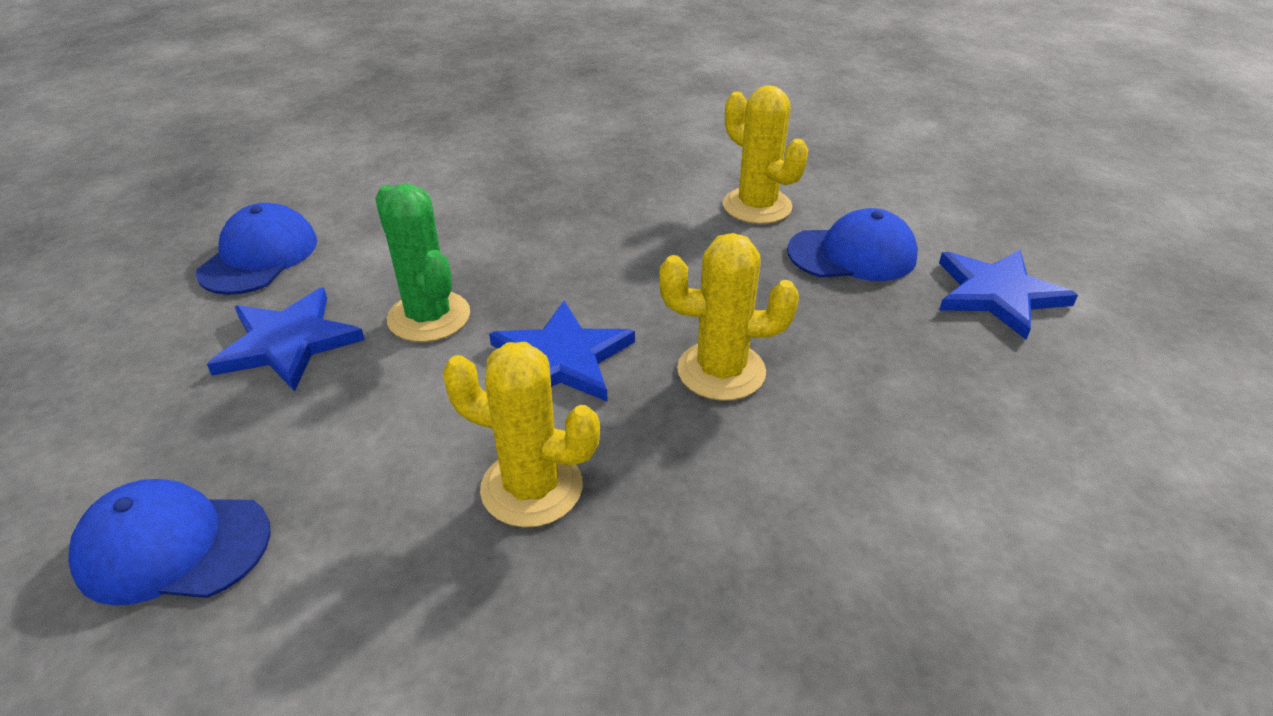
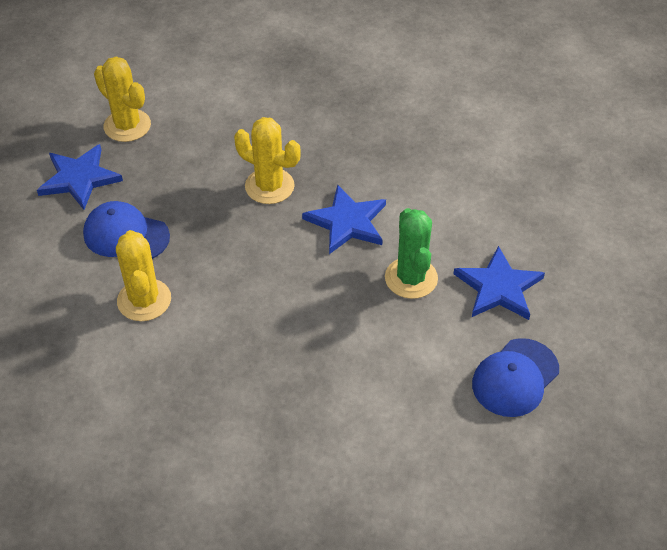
camera: 155 degrees left, 10 degrees up
(172, 546) = (554, 188): blue cap -> none
(532, 487) = (393, 161): yellow cactus -> yellow cactus (127, 126)

